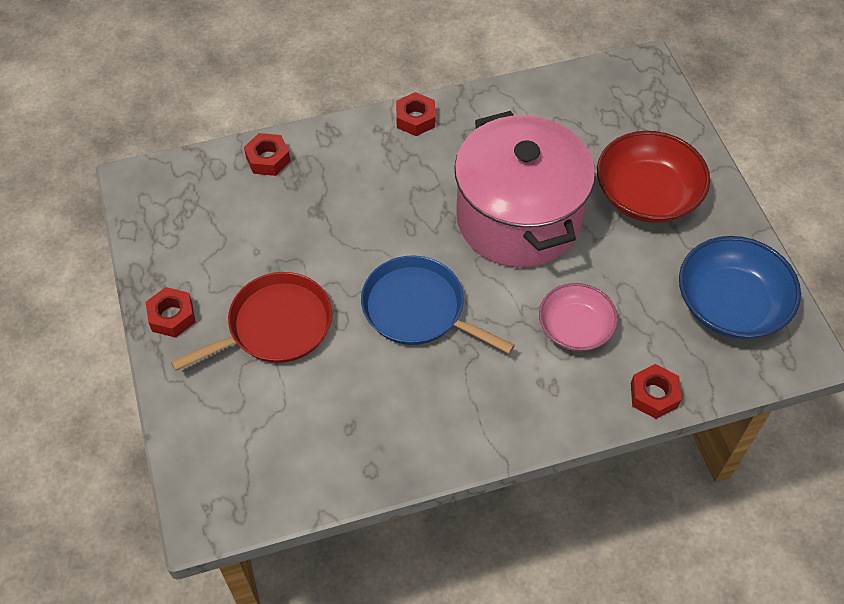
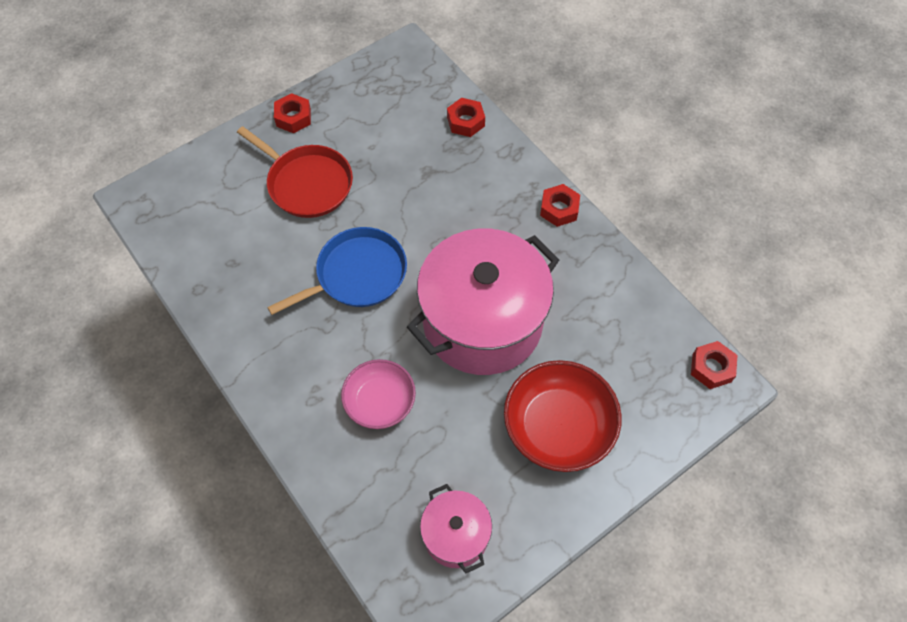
camera: 70 degrees right, 5 degrees up
(418, 309) = (357, 274): blue pan -> blue pan turned 45 degrees clockwise
(654, 395) = (330, 486): red nut -> red nut (711, 368)
(730, 305) = (456, 535): blue bowl -> pink pot

